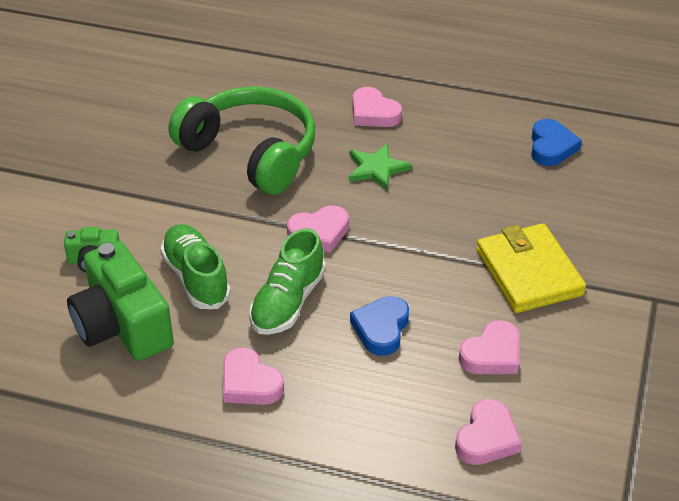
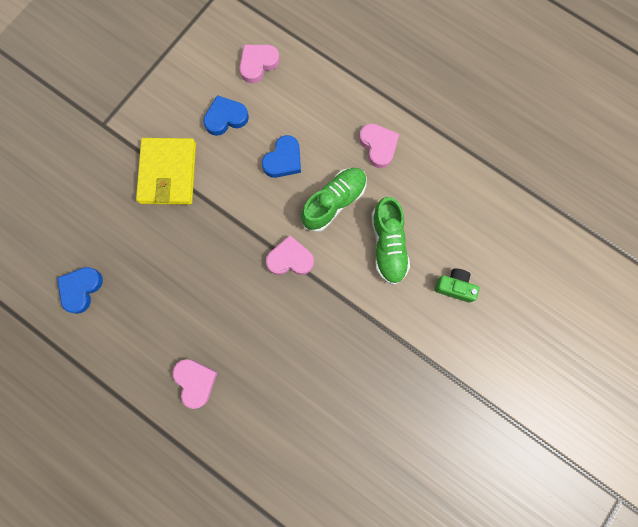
camera: 160 degrees left, 35 degrees up
(122, 325) = (446, 219): green camera -> none
(250, 153) = (311, 366): green headphones -> none
(376, 168) = (222, 312): green star -> none
(492, 354) = (225, 118): pink heart -> blue heart

